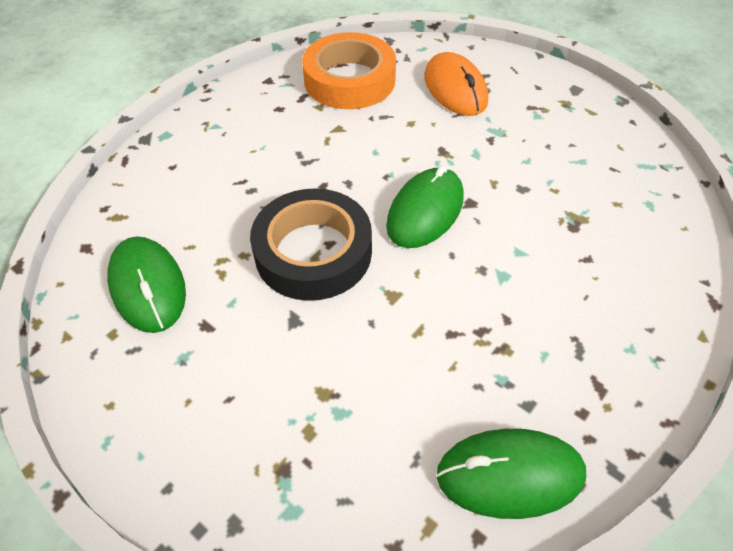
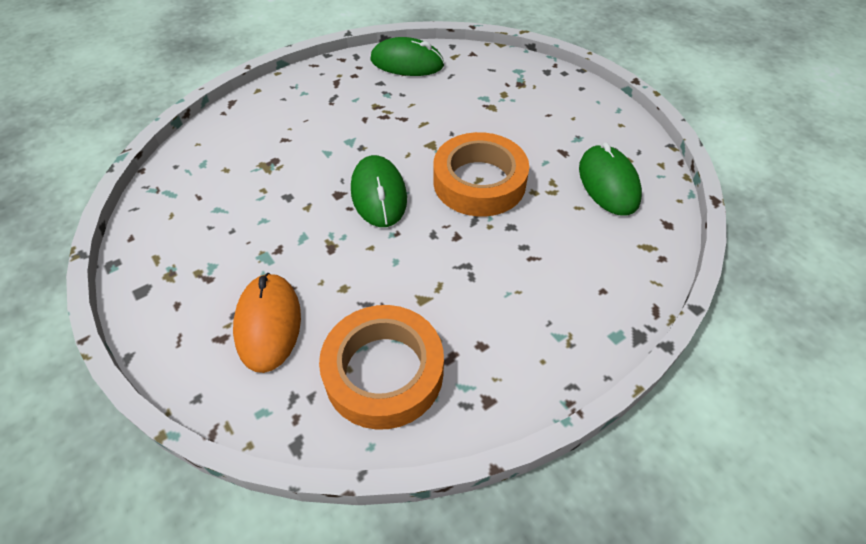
camera: 165 degrees left, 0 degrees up
(313, 252) = (479, 182): black tape -> orange tape
(425, 211) = (379, 194): green mouse -> green mouse turned 60 degrees counterclockwise

